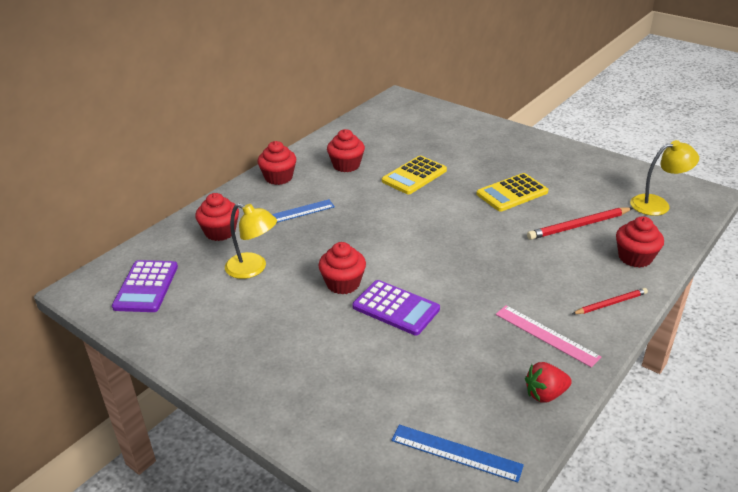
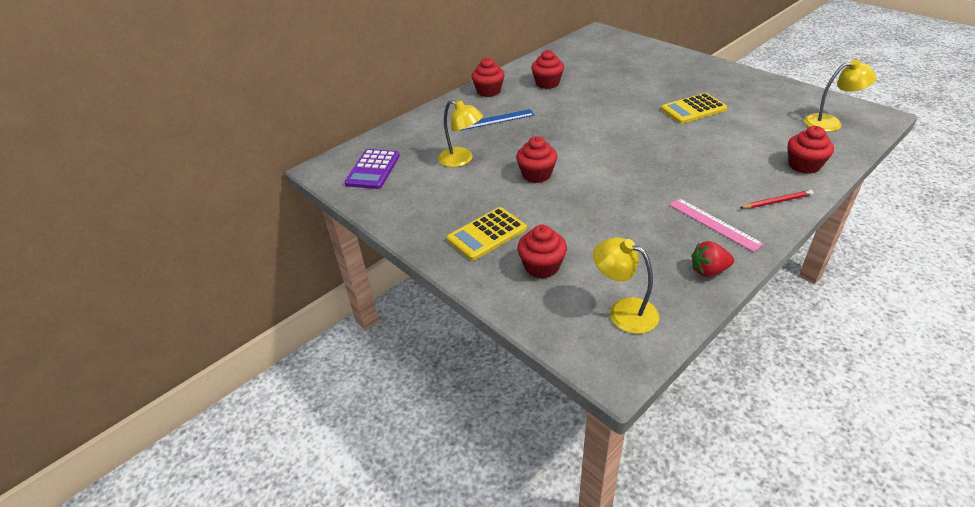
camera: 10 degrees right, 5 degrees up
(220, 232) = (436, 131): red cupcake -> red cupcake (542, 266)
(396, 308) = (580, 195): purple calculator -> none
(414, 176) = (606, 93): yellow calculator -> yellow calculator (487, 234)
(456, 453) = (623, 311): blue ruler -> yellow lamp
(579, 226) = (753, 138): red pencil -> none

